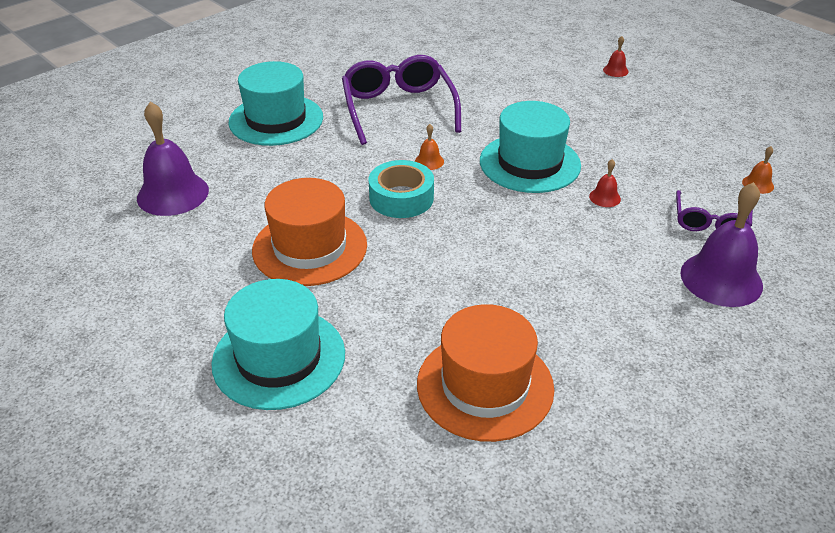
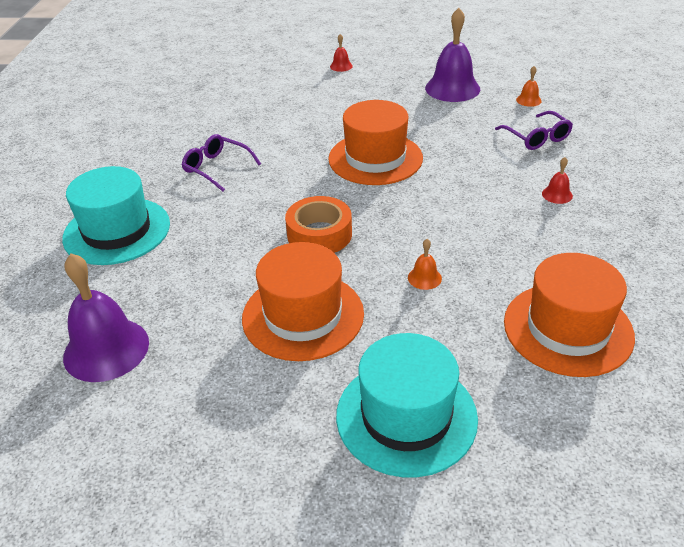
camera: 40 degrees left, 0 degrees up
(398, 108) = (216, 168): purple glasses -> purple glasses, size x0.57
(401, 198) = (319, 234): turquoise tape -> orange tape
(429, 161) = (301, 195): orange bell -> orange bell (424, 278)
(530, 163) = (375, 158): turquoise hat -> orange hat
(605, 197) = (456, 156): red bell -> red bell (557, 194)
(721, 279) = (591, 169): purple bell -> purple bell (452, 88)

